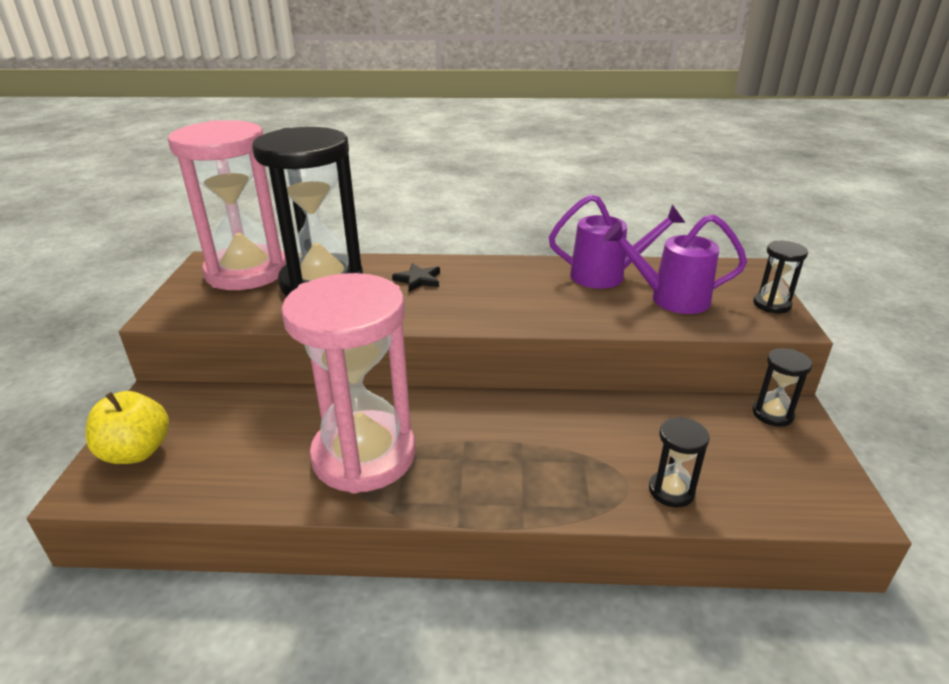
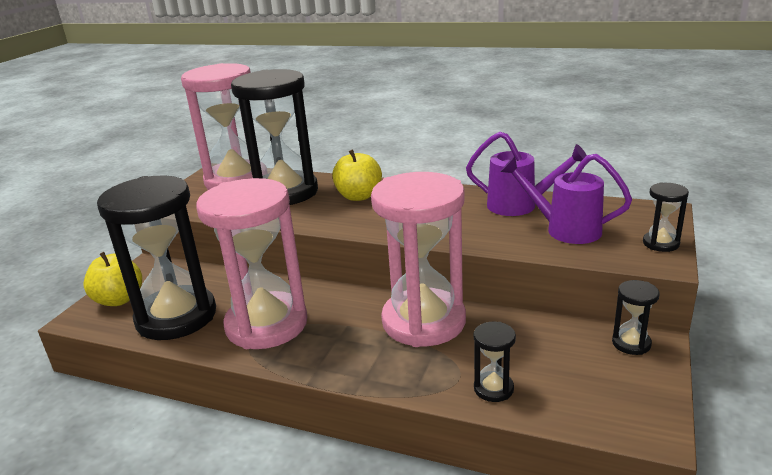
camera: 20 degrees right, 5 degrees down
(235, 464) = (176, 317): none -> black hourglass
(418, 280) = (358, 196): black star -> yellow apple
(550, 422) = (423, 321): none -> pink hourglass

